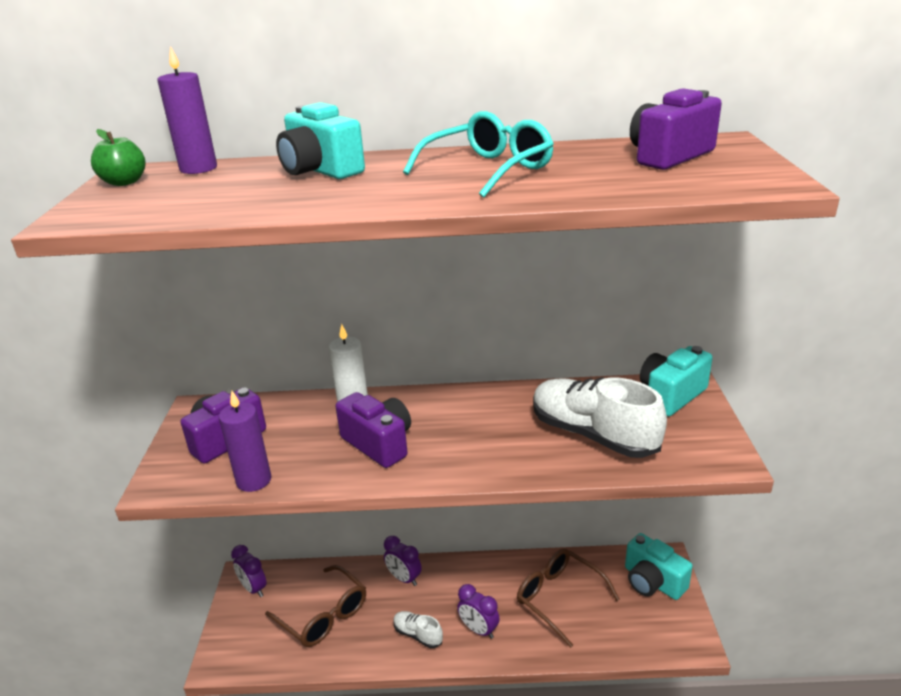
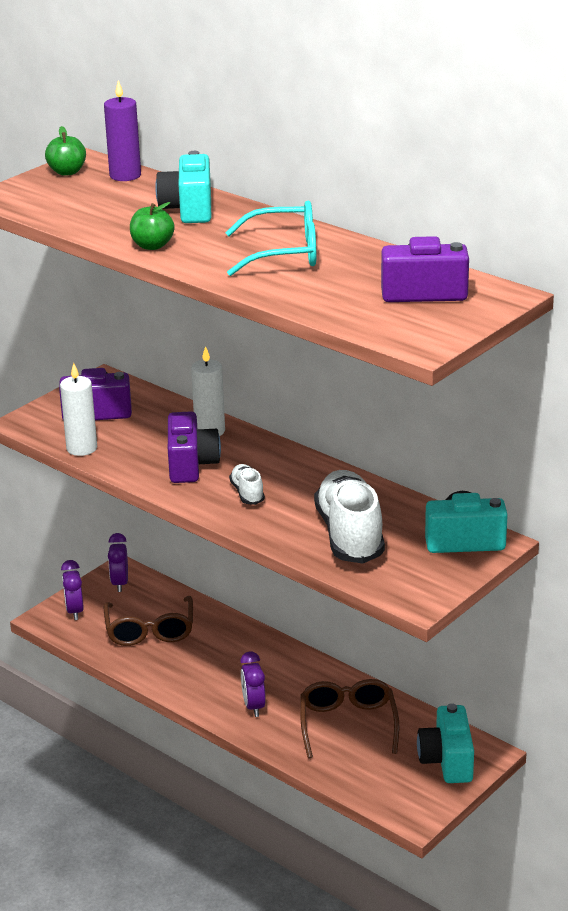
camera: 40 degrees right, 0 degrees up
(254, 480) = (82, 448): purple candle -> white candle
(347, 203) = (152, 246): none -> green apple
(404, 578) = (240, 640): purple clock -> purple clock (75, 611)
(418, 634) = (203, 683): white shoe -> white shoe (247, 493)

